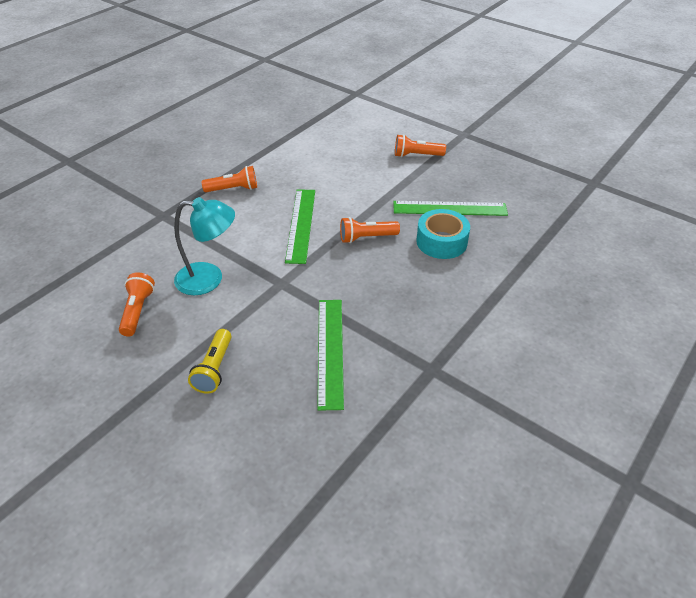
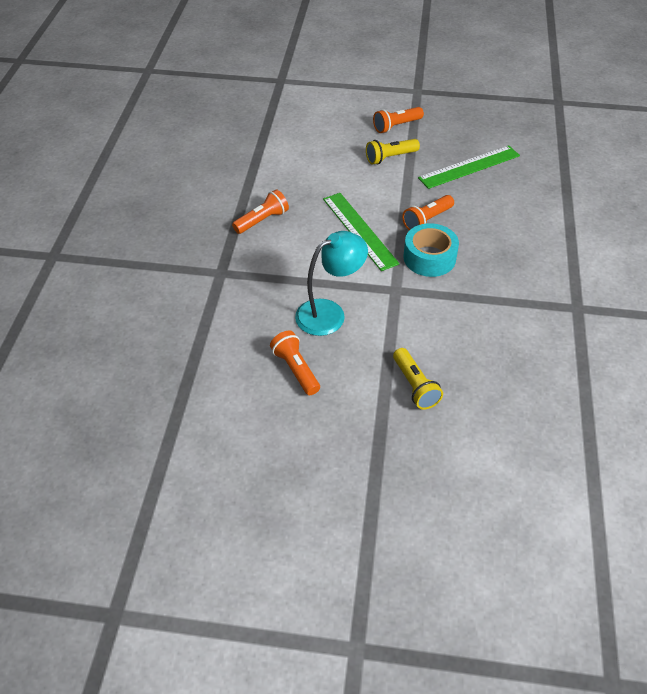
camera: 30 degrees left, 5 degrees up
(330, 351) = (491, 328): green ruler -> none
(386, 178) = (390, 157): none -> yellow flashlight
(441, 242) = (490, 199): turquoise tape -> turquoise tape (429, 258)

